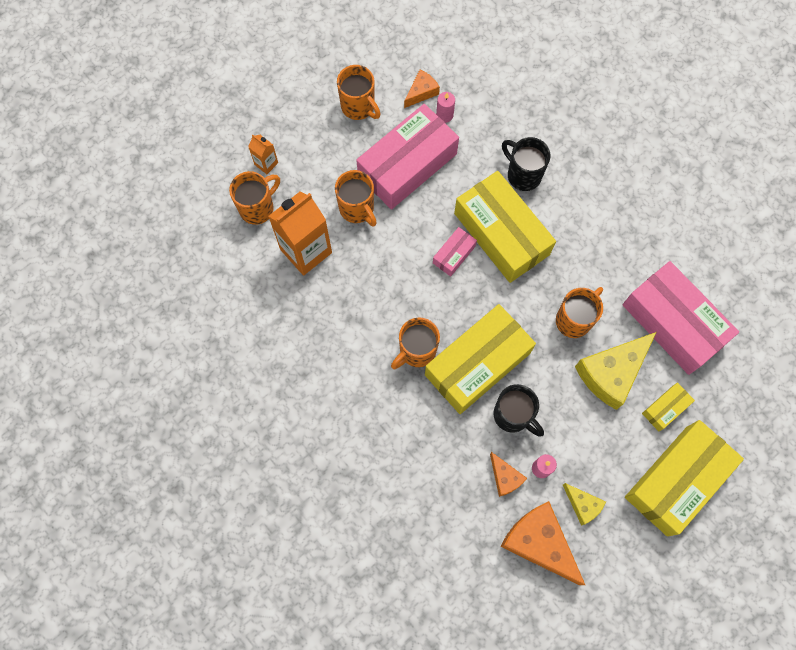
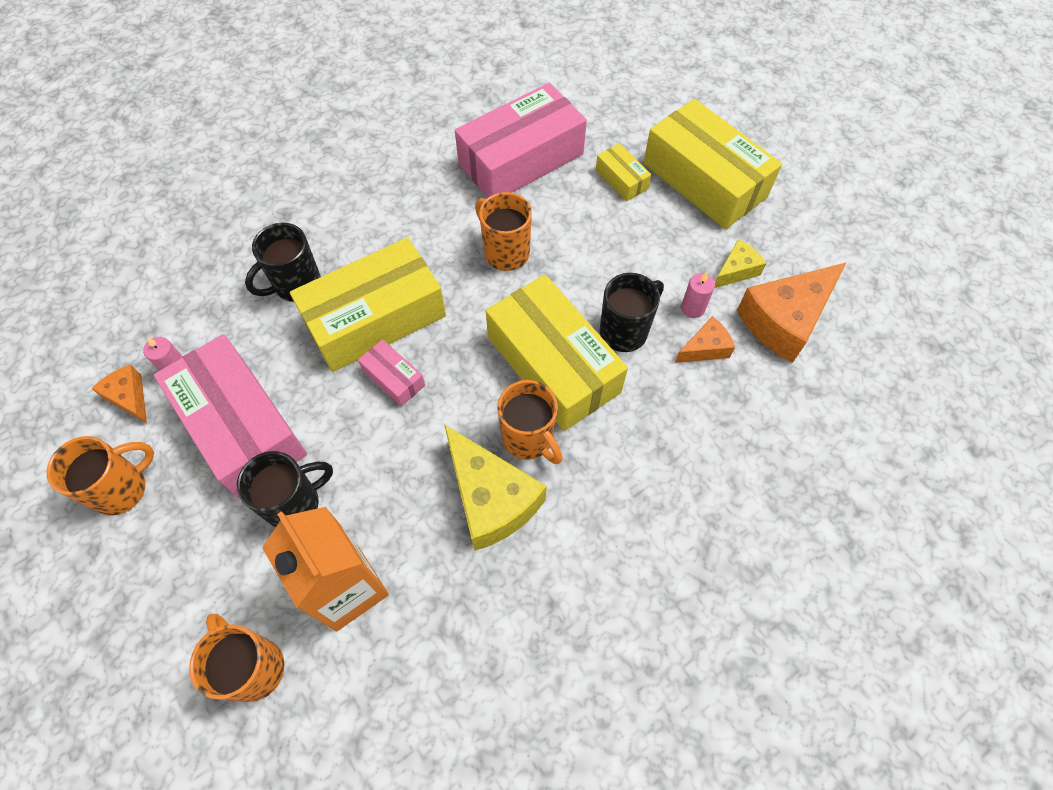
camera: 85 degrees left, 10 degrees down
(266, 163) = (176, 647): orange carton -> none
(357, 209) = (295, 503): orange mug -> black mug
(611, 373) = (576, 223): yellow cheese -> yellow cheese (491, 498)

